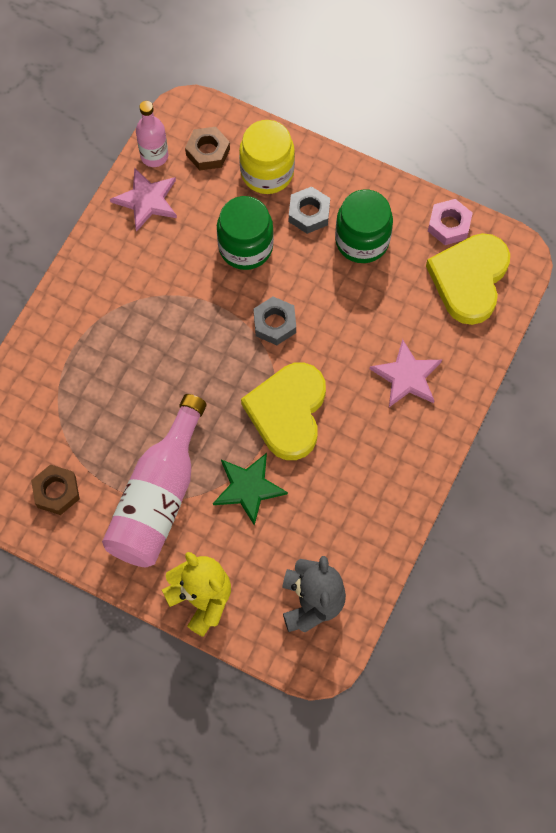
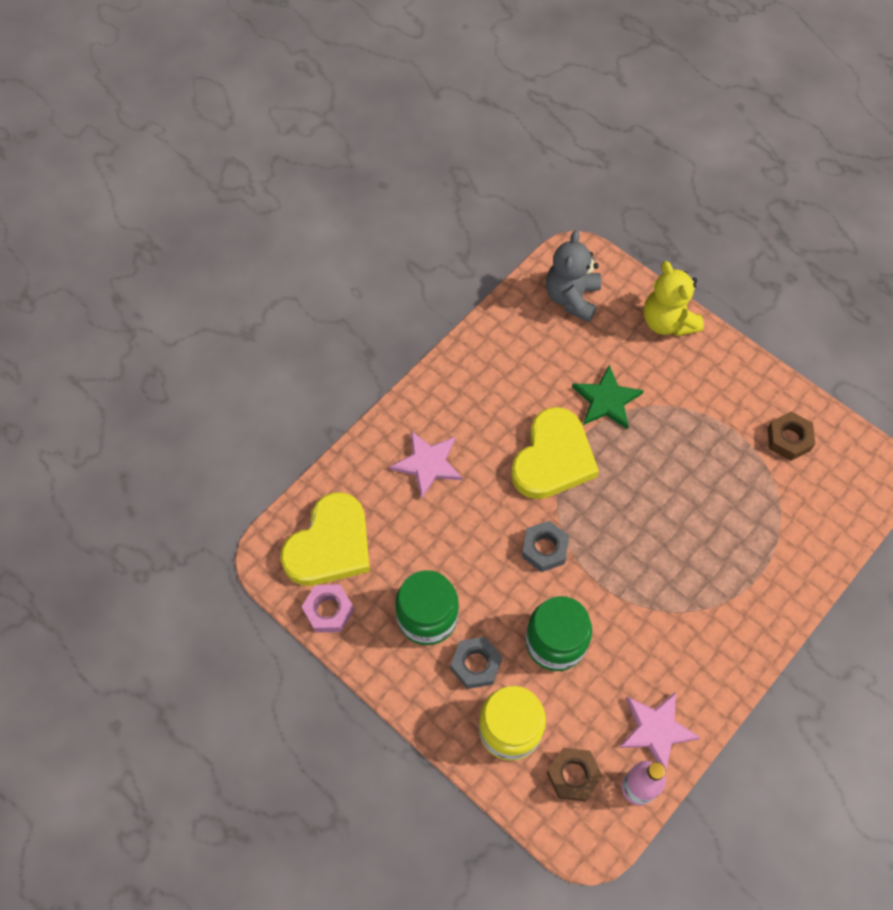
camera: 165 degrees left, 5 degrees down
(158, 497) = (692, 411): pink bottle -> none

